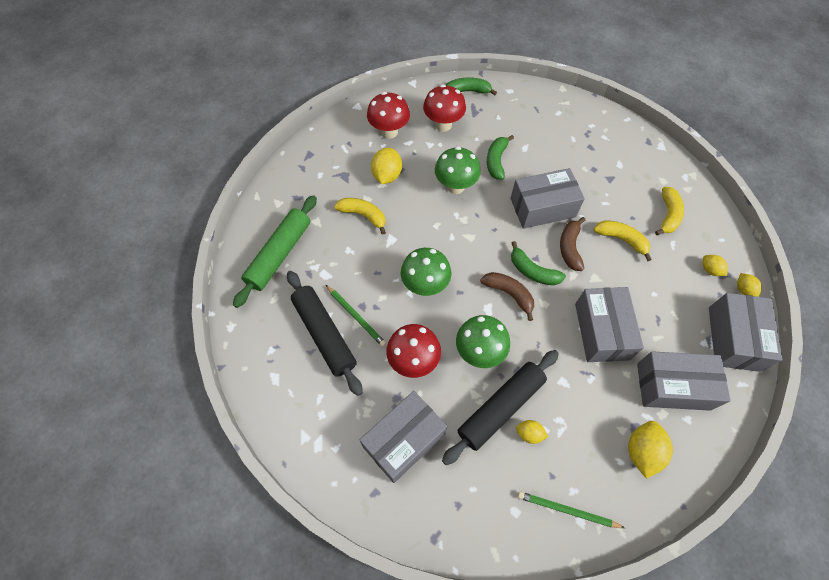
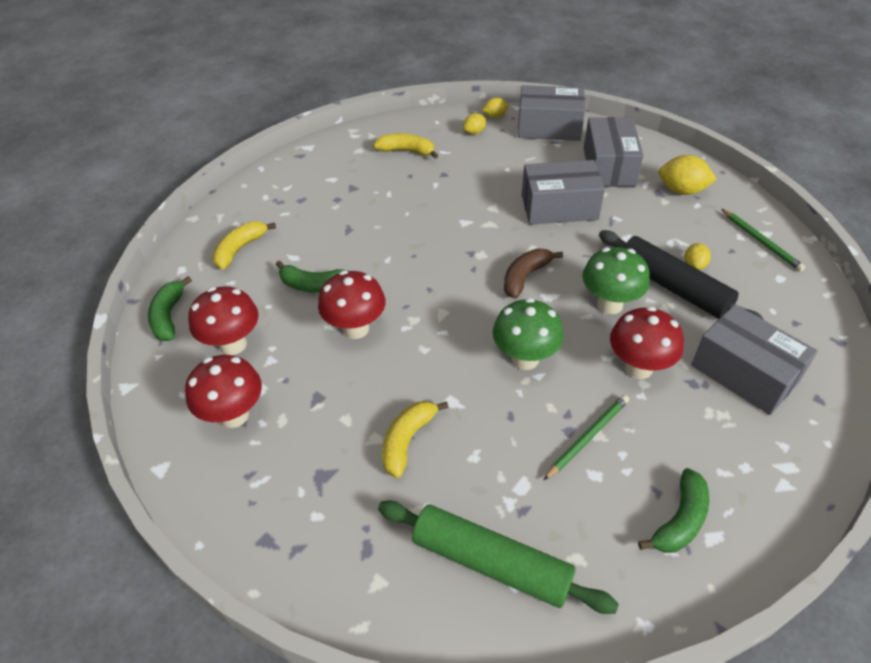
camera: 90 degrees left, 15 degrees down
(324, 334) = (625, 476): black rolling pin -> none
(387, 175) = (328, 413): yellow lemon -> none
(455, 186) = (356, 329): green mushroom -> red mushroom
(532, 271) = (490, 256): green banana -> green banana (680, 520)
(542, 207) = (395, 244): grey box -> none
(567, 510) = (761, 241): green pencil -> green pencil turned 45 degrees counterclockwise
(570, 248) = (454, 224): brown banana -> none
(621, 240) = (440, 185): yellow banana -> yellow banana (240, 249)

